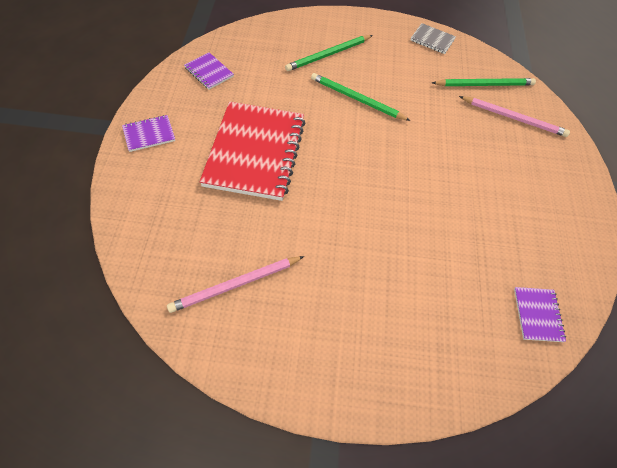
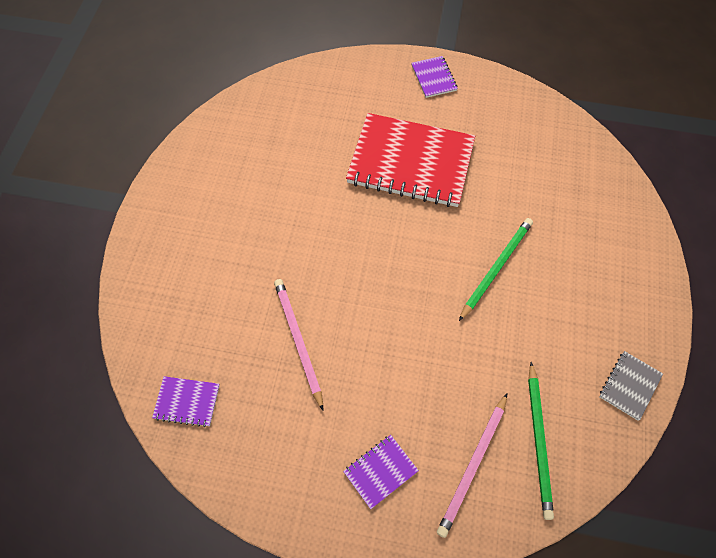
camera: 100 degrees right, 5 degrees up
(209, 72) = (528, 123): purple notebook -> purple notebook (380, 471)
(235, 285) = (261, 145): pink pencil -> pink pencil (298, 341)
(328, 55) = (575, 244): green pencil -> none

